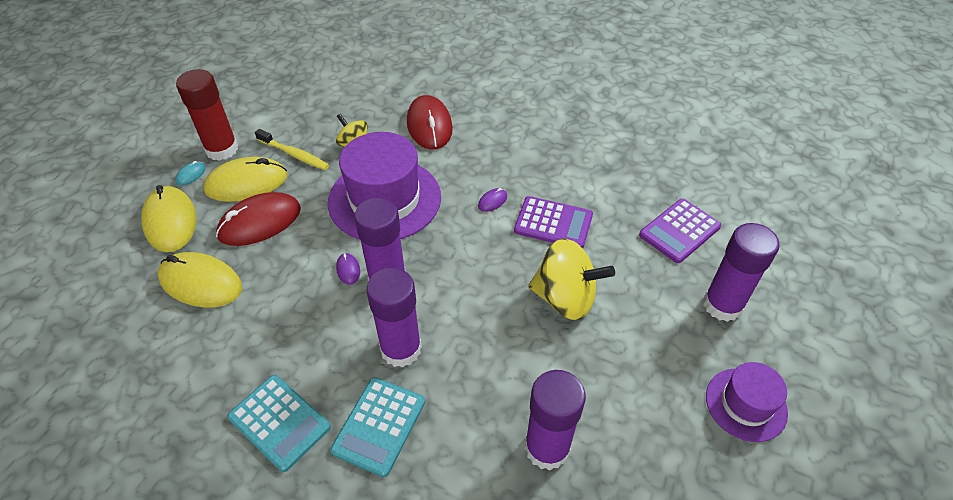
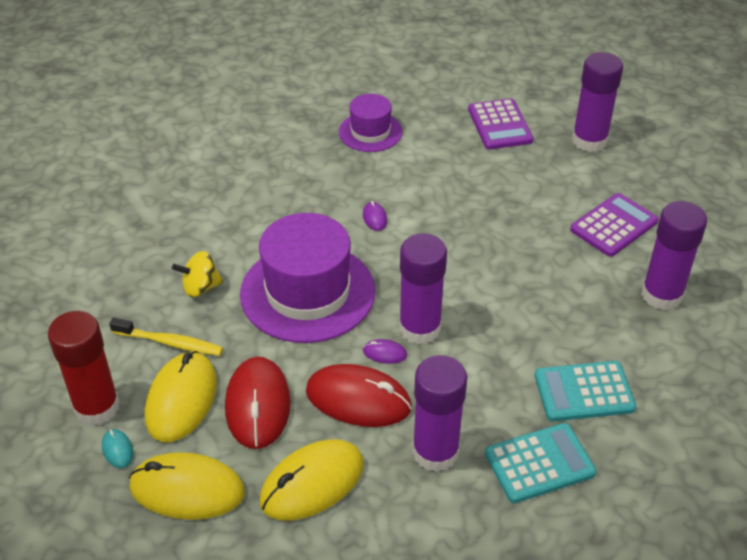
camera: 60 degrees left, 5 degrees down
(294, 154) = (169, 343): yellow toothbrush -> yellow toothbrush turned 45 degrees clockwise
(379, 426) = (584, 392): turquoise calculator -> turquoise calculator turned 120 degrees clockwise
(401, 349) = (509, 348): purple glue stick -> purple glue stick (435, 452)
(429, 125) = (225, 219): red mouse -> red mouse (358, 399)
(553, 223) = (434, 191): purple calculator -> purple calculator (614, 225)
(565, 298) = (524, 221): yellow spinning top -> none
(746, 404) = (682, 174): purple hat -> purple hat (370, 132)

